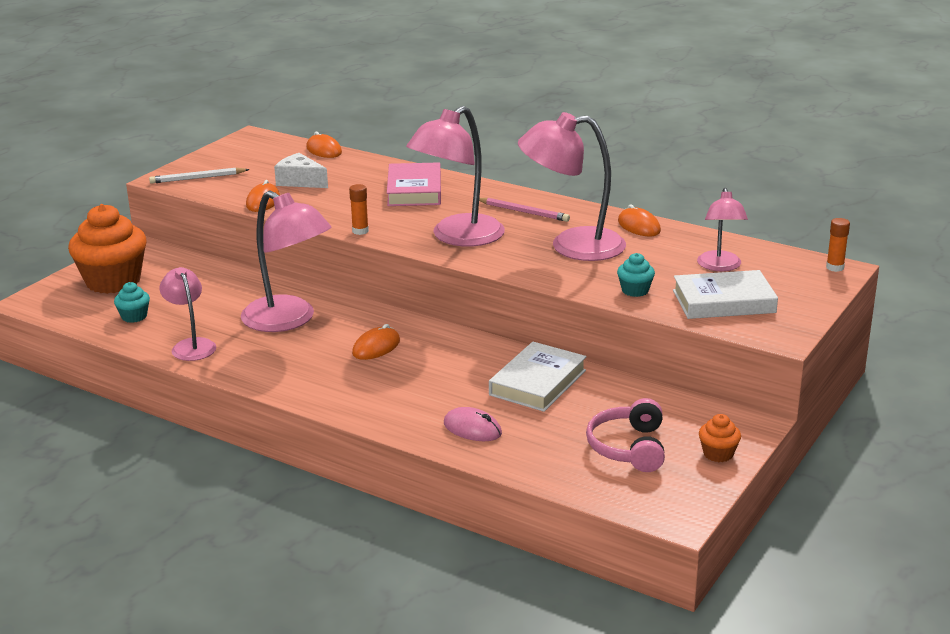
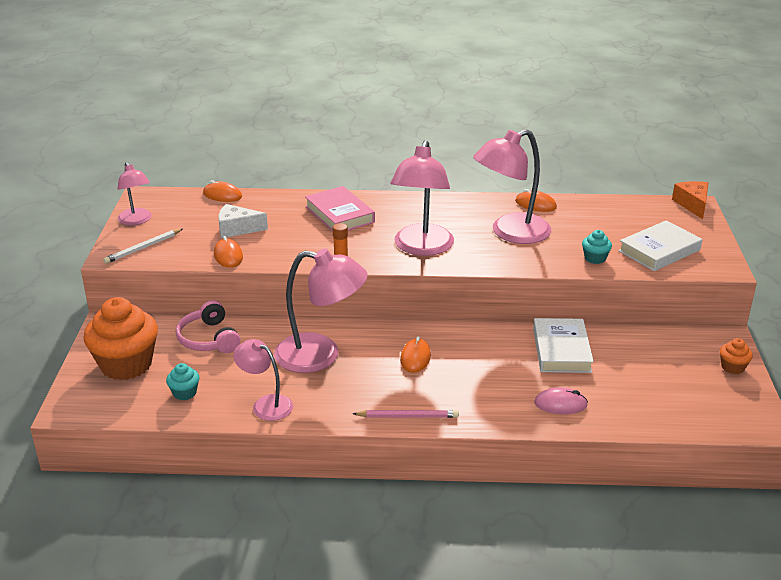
camera: 30 degrees left, 5 degrees up
(523, 212) = (443, 213): pink pencil -> pink pencil (407, 416)
(629, 448) = (676, 382): pink headphones -> pink headphones (209, 339)
(720, 266) = (624, 223): pink lamp -> pink lamp (137, 221)
(835, 267) = (692, 204): orange glue stick -> orange cheese

